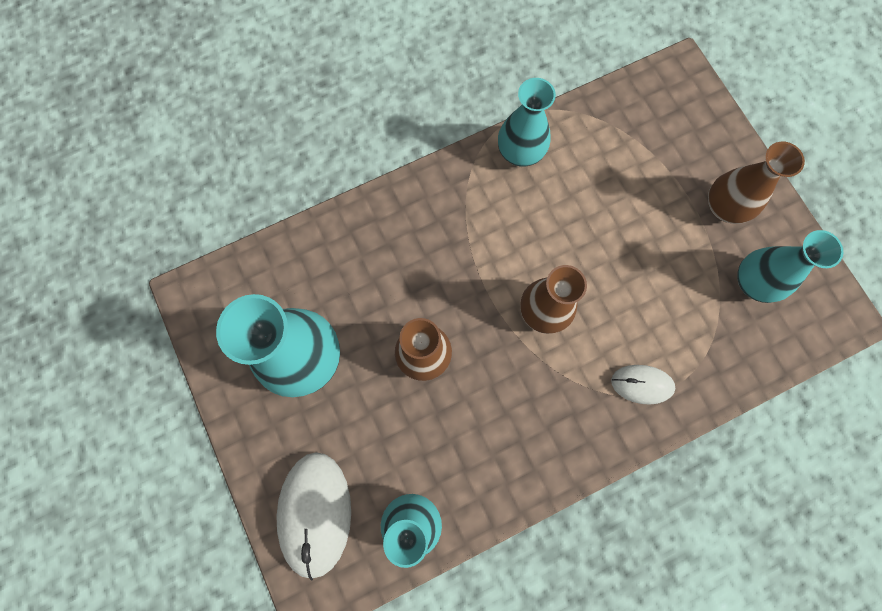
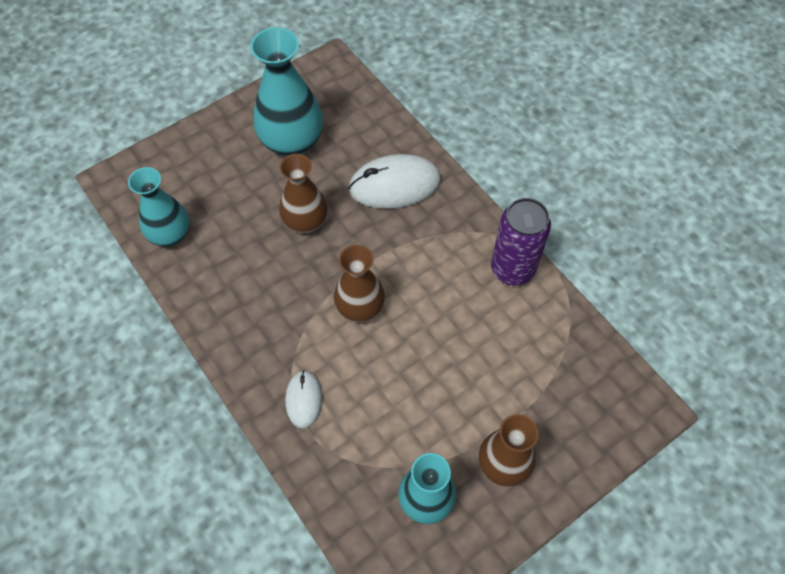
camera: 80 degrees right, 15 degrees down
(315, 513) = (173, 170): white mouse -> white mouse (394, 185)
(520, 152) = (512, 269): turquoise vase -> purple can

